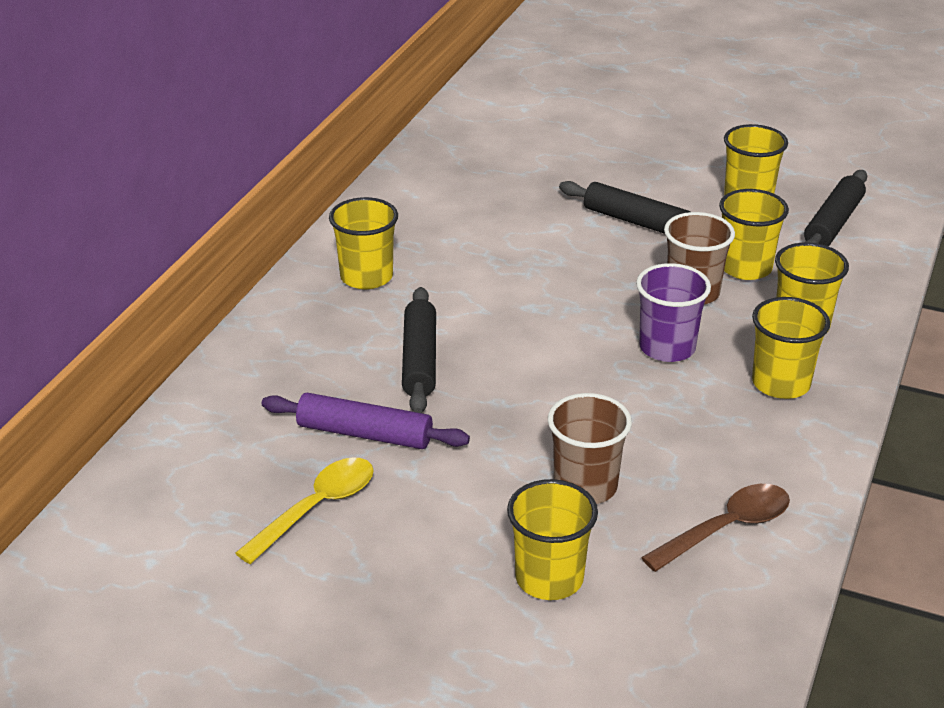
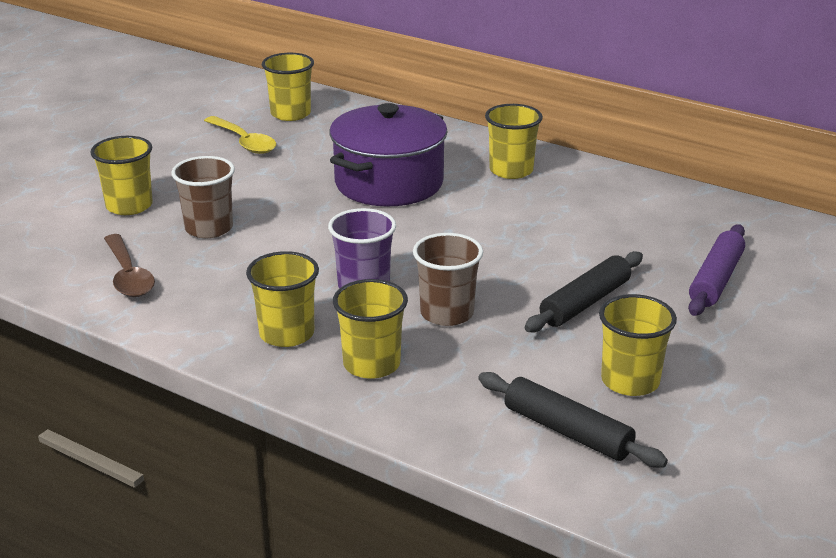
camera: 100 degrees right, 5 degrees down
(365, 433) = (310, 159): purple rolling pin -> purple rolling pin (716, 280)
(420, 360) = (389, 183): black rolling pin -> purple pot
(745, 268) = (484, 352): yellow cup -> yellow cup (290, 114)

